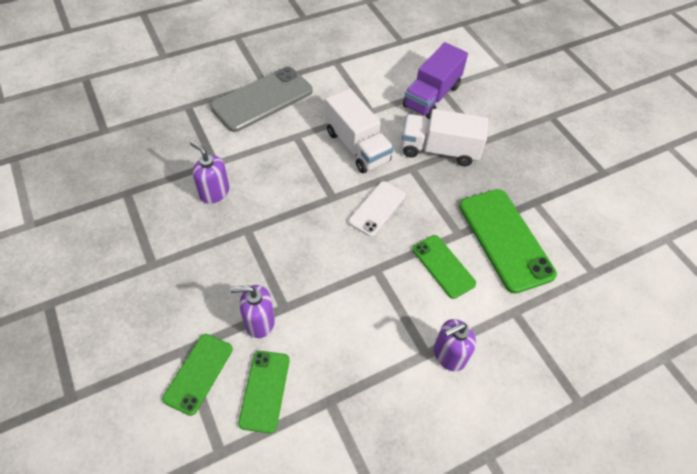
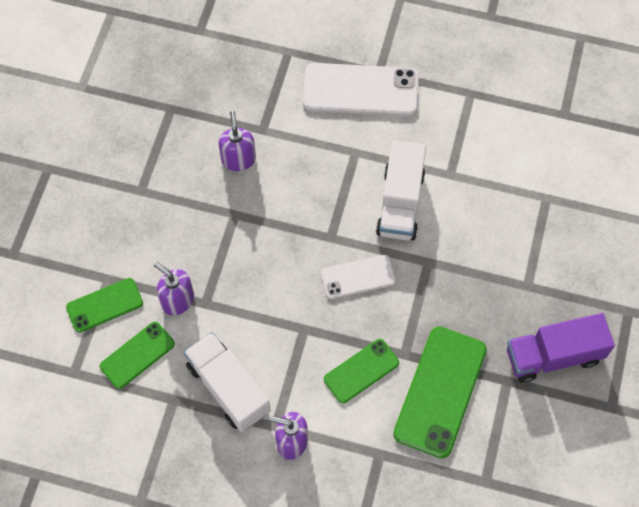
camera: 45 degrees right, 10 degrees up
(262, 99) = (360, 90): grey phone -> white phone
(431, 96) = (527, 201): purple truck -> purple truck (553, 355)
(439, 150) = (473, 263): white truck -> white truck (228, 388)
(443, 266) = (361, 371): green phone -> green phone turned 45 degrees clockwise

